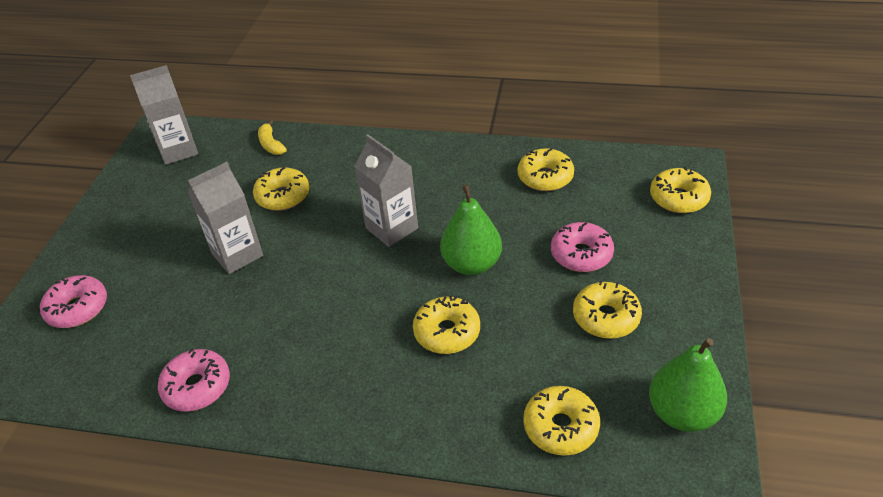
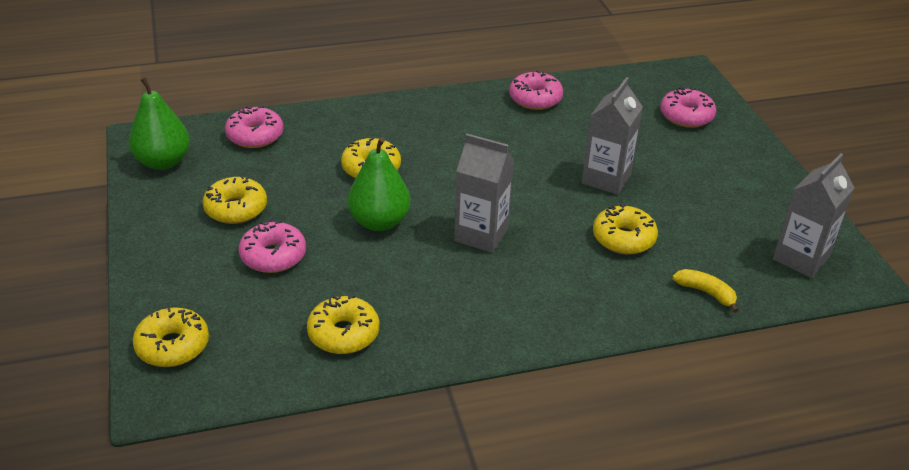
camera: 150 degrees right, 5 degrees down
(560, 427) = (255, 135): yellow donut -> pink donut

